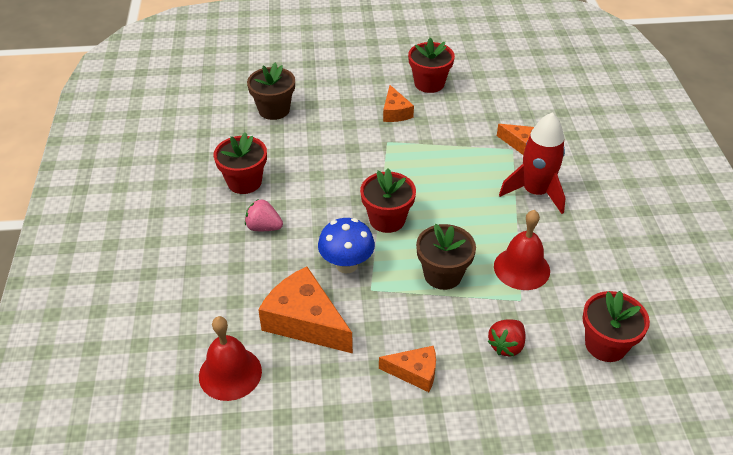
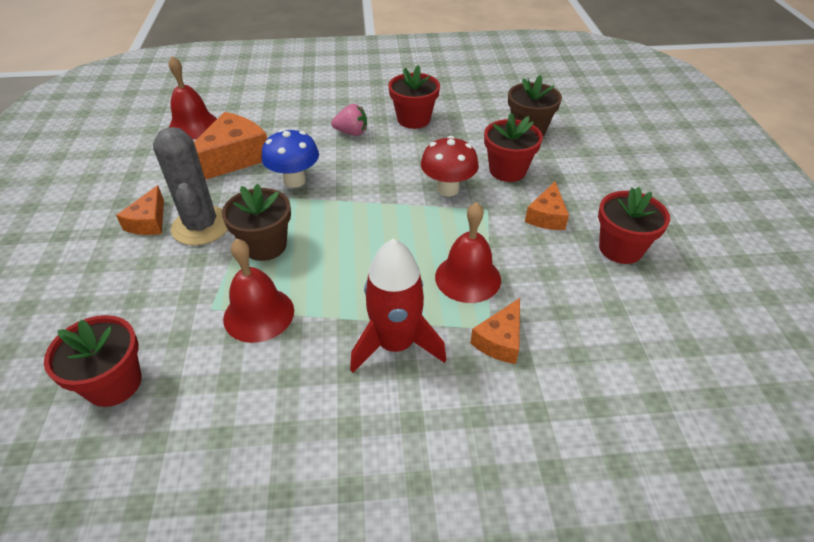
camera: 90 degrees right, 0 degrees up
(264, 227) = (351, 133): pink strawberry -> pink strawberry turned 75 degrees clockwise
(361, 162) = (447, 189): none -> red mushroom
(387, 219) = (354, 207): red flower pot -> red flower pot (507, 170)
(395, 112) = (547, 216): orange cheese -> orange cheese turned 60 degrees counterclockwise
(419, 326) = (201, 226): none -> grey cactus
(467, 156) = (468, 278): none -> red bell
(506, 345) = (151, 289): red strawberry -> none

